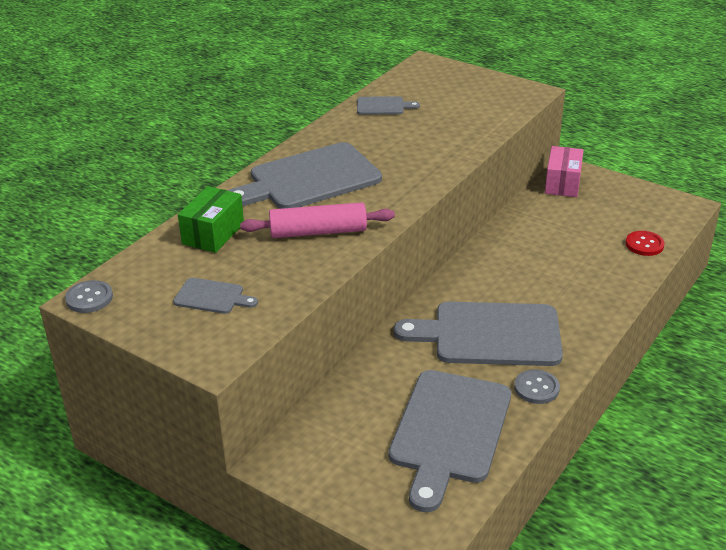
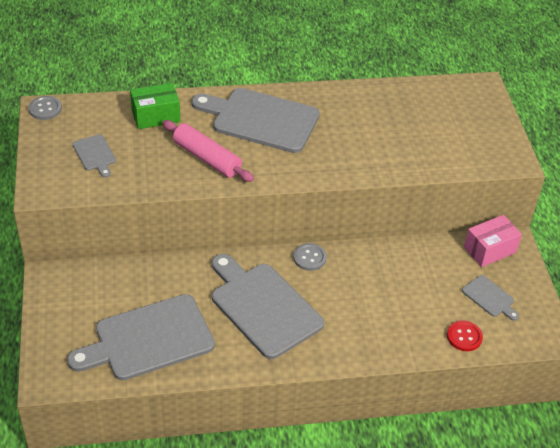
camera: 45 degrees right, 10 degrees up
(383, 106) = (393, 99): grey cutting board -> grey cutting board (490, 297)
(536, 388) = (232, 360): grey button -> grey button (309, 258)

